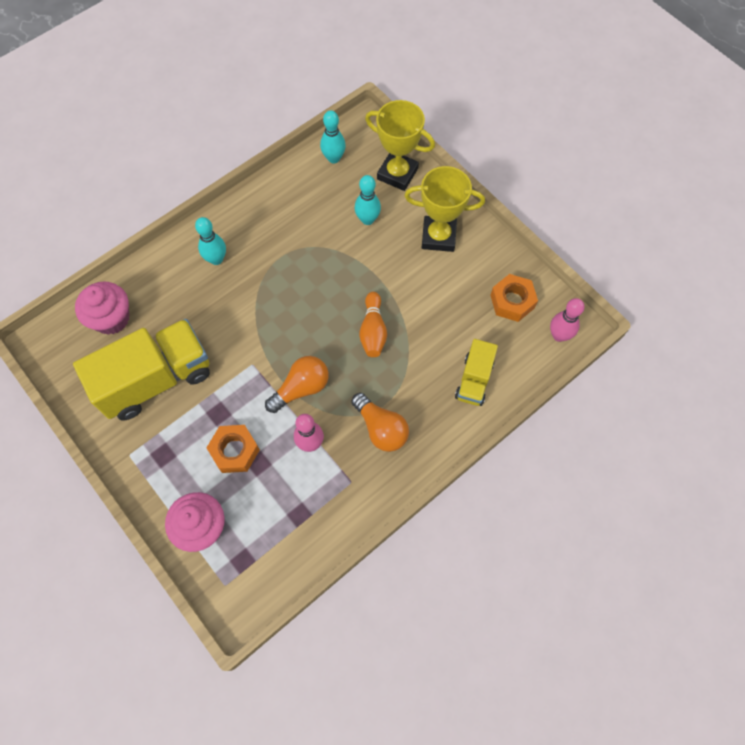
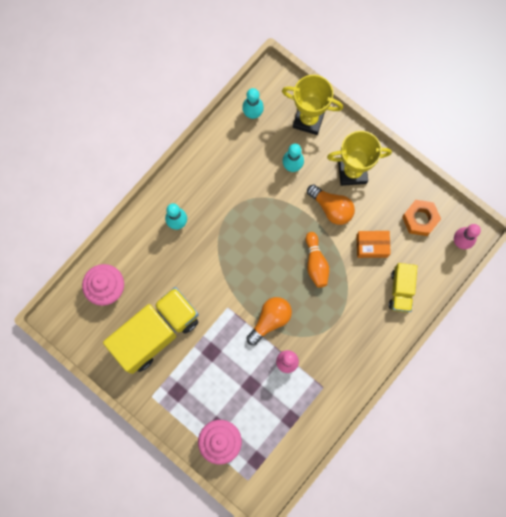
camera: 10 degrees left, 10 degrees up
(234, 451) = (231, 379): orange nut -> none
(381, 428) = (337, 342): orange light bulb -> orange light bulb (331, 208)
(447, 322) = (372, 246): none -> orange box

